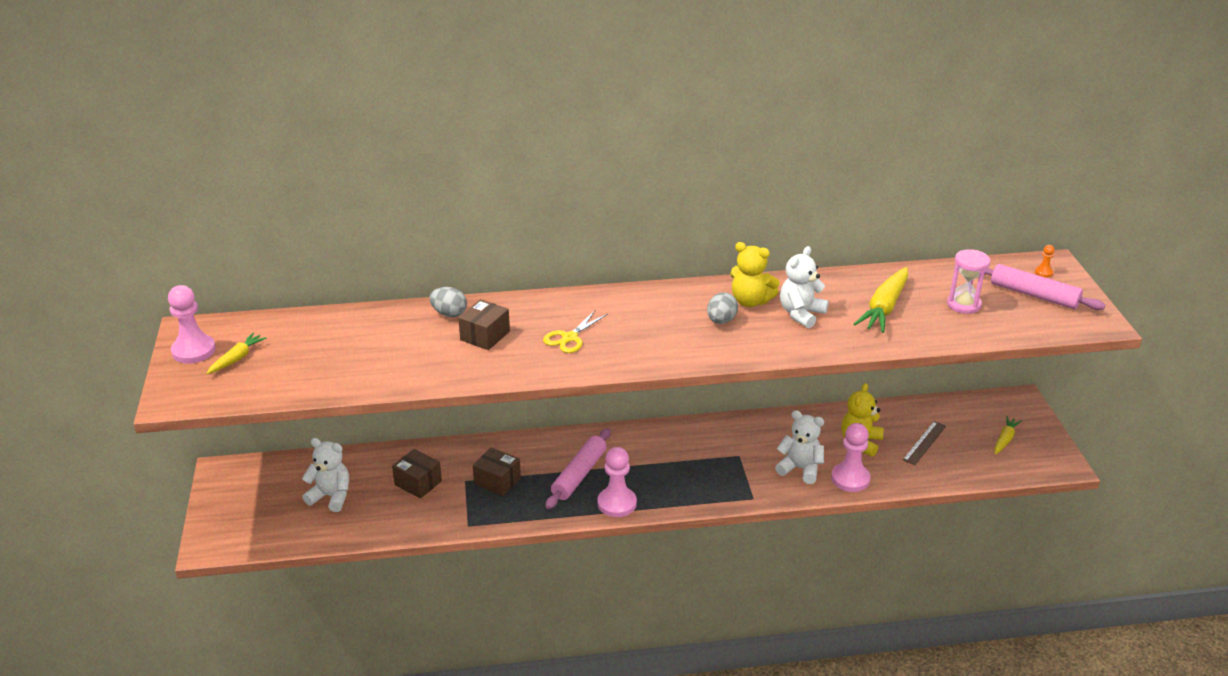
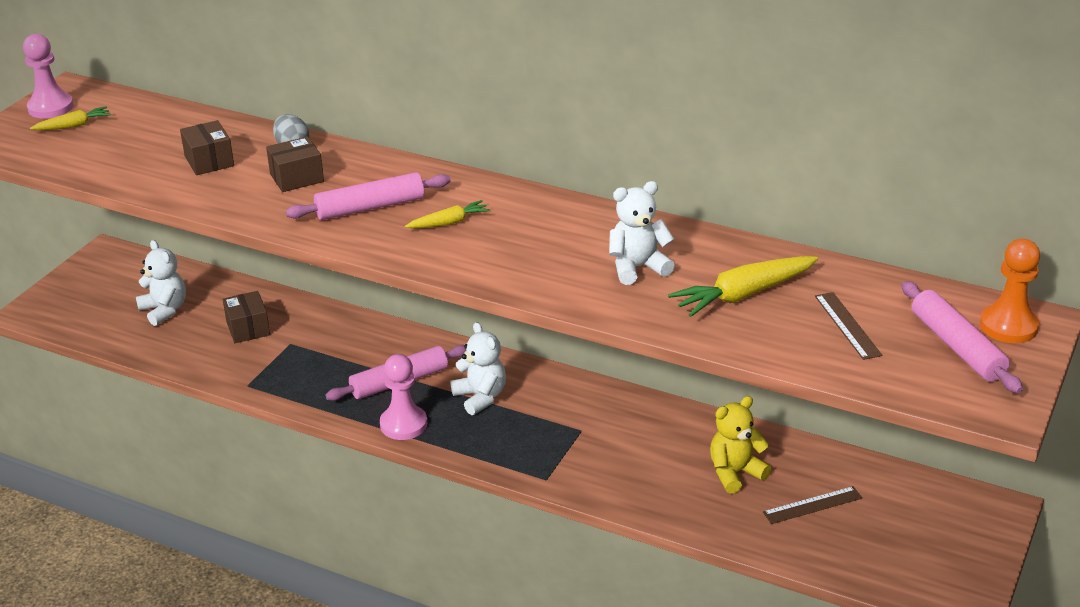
camera: 35 degrees right, 0 degrees up
(497, 481) = (318, 356): brown box -> brown box (209, 161)
(569, 338) = (370, 207): yellow scissors -> pink rolling pin
(721, 321) = (541, 244): grey egg -> none
(750, 301) = (600, 235): yellow teddy bear -> none
(800, 469) = (632, 471): white teddy bear -> white teddy bear (480, 397)
(850, 479) = (676, 506): pink pawn -> none
(963, 304) = (847, 325): pink hourglass -> brown ruler
(1005, 439) = (921, 544): yellow carrot -> yellow carrot (449, 222)
(1043, 272) = (1008, 326): orange pawn -> orange pawn, size x2.19

